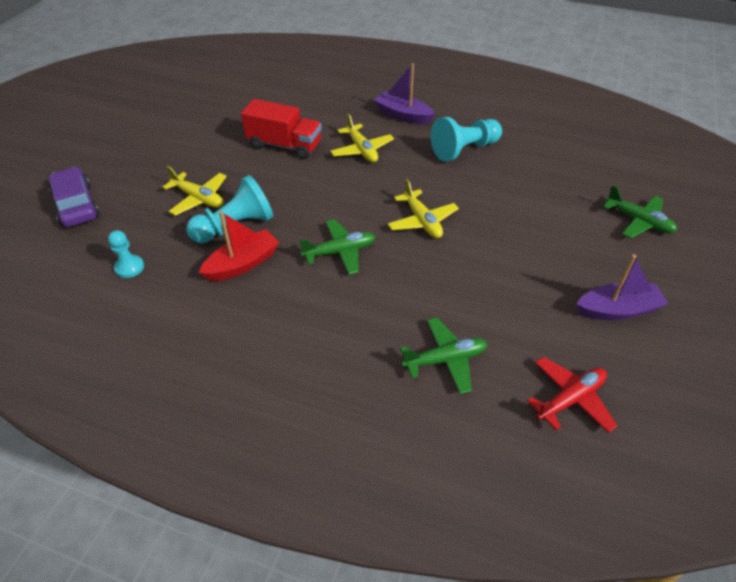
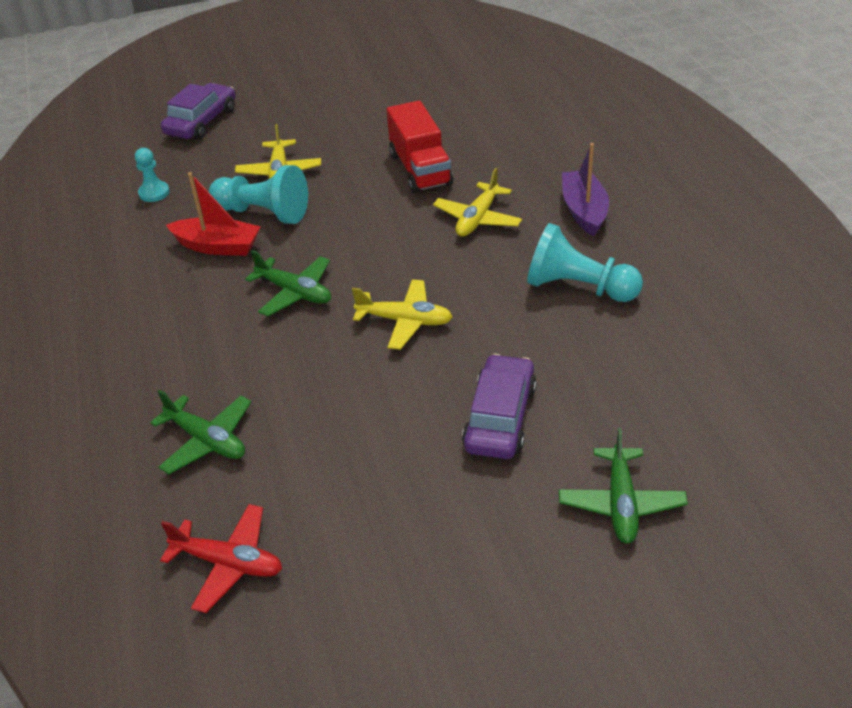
camera: 55 degrees right, 5 degrees down
(422, 221) = (405, 321): yellow plane -> yellow plane turned 105 degrees counterclockwise
(541, 228) = (500, 418): none -> purple car
(617, 310) = (414, 549): purple boat -> none

